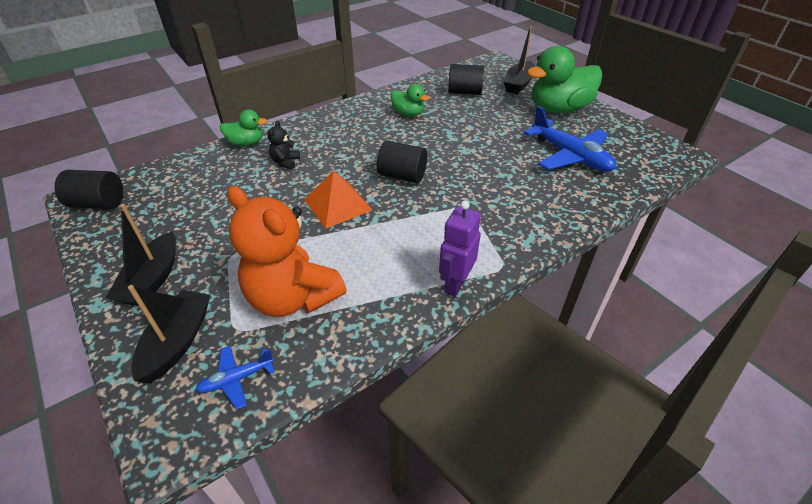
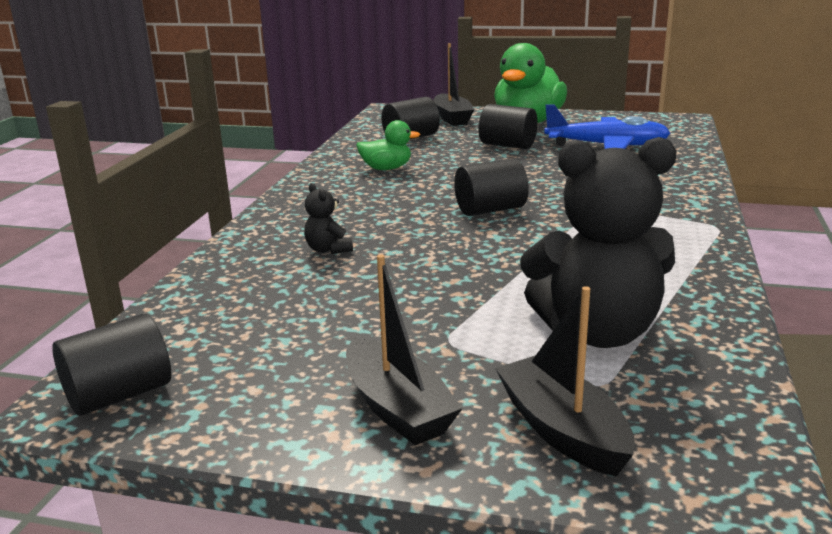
camera: 40 degrees left, 20 degrees down
(236, 379) = (693, 413): blue plane -> none
(246, 143) = (230, 255): green duck -> none
(293, 297) = (597, 332): orange teddy bear -> black teddy bear
(338, 204) = (474, 253): orange pyramid -> none
(455, 284) = (709, 252): purple robot -> none
(507, 125) = (507, 145): none -> black cylinder

